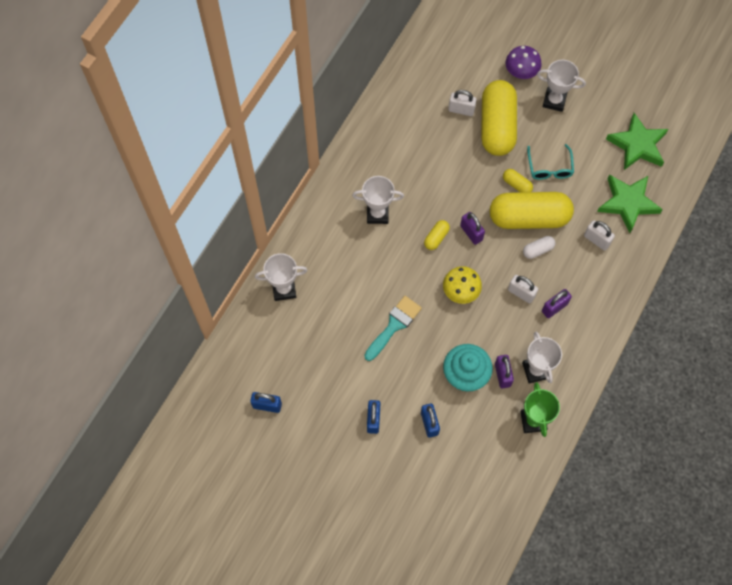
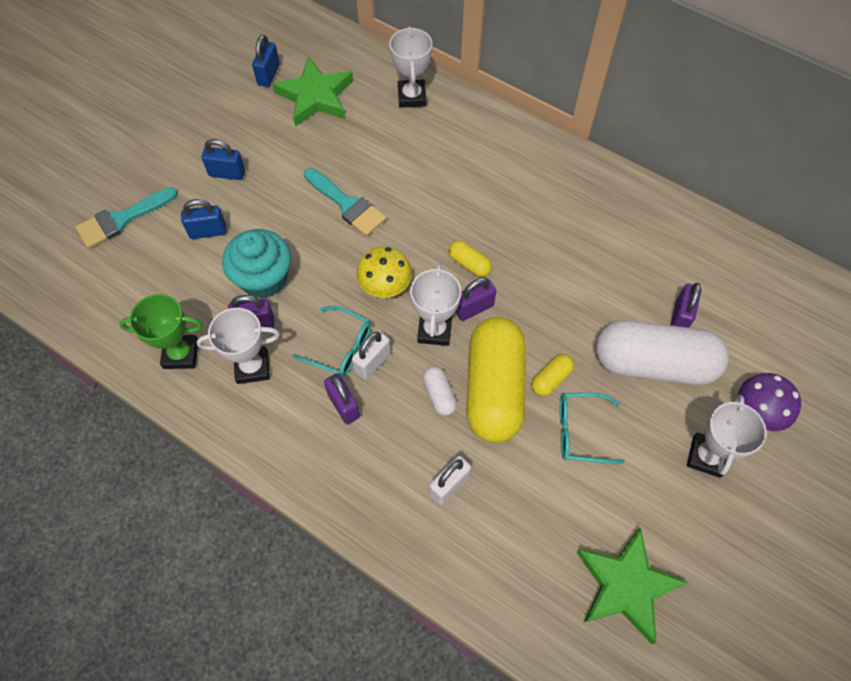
camera: 95 degrees right, 5 degrees down
(377, 214) = (509, 199): white trophy -> white trophy (434, 330)
(425, 492) = (121, 219): none -> turquoise brush
(461, 110) = (680, 317): white padlock -> purple padlock
(497, 126) = (653, 364): yellow capsule -> white capsule
(512, 315) = (341, 347): none -> turquoise glasses
(628, 203) = (513, 548): green star -> green star (315, 96)

